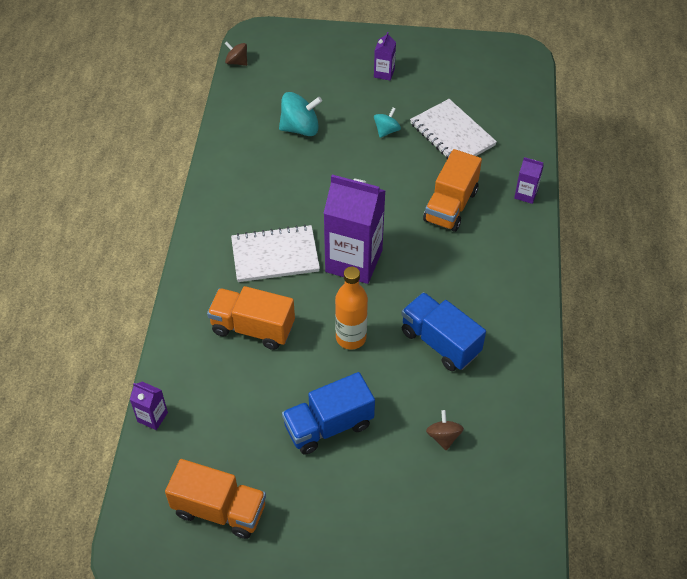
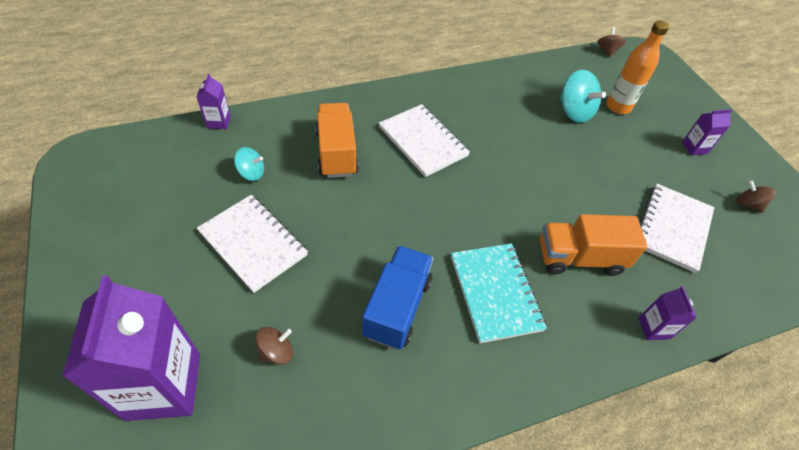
camera: 60 degrees right, 0 degrees up
(219, 510) = (138, 194): orange truck -> none
(328, 426) = (253, 243): blue truck -> white notebook
(351, 338) = (363, 227): orange bottle -> orange bottle (618, 107)
(354, 261) = (454, 199): purple carton -> purple carton (164, 386)
(386, 131) = (627, 173): turquoise spinning top -> turquoise spinning top (251, 173)
(453, 77) = (747, 204): none -> brown spinning top
(456, 273) = (495, 293): none -> turquoise notebook

